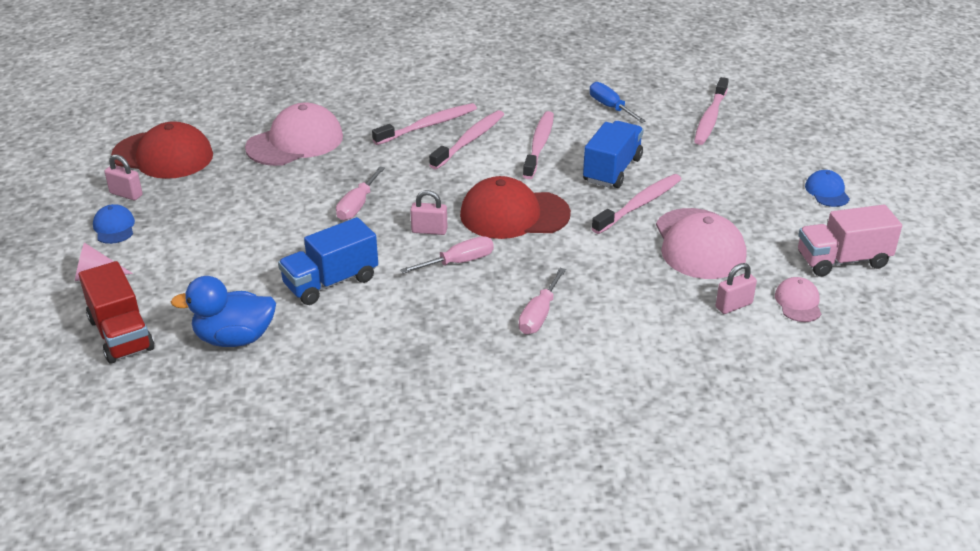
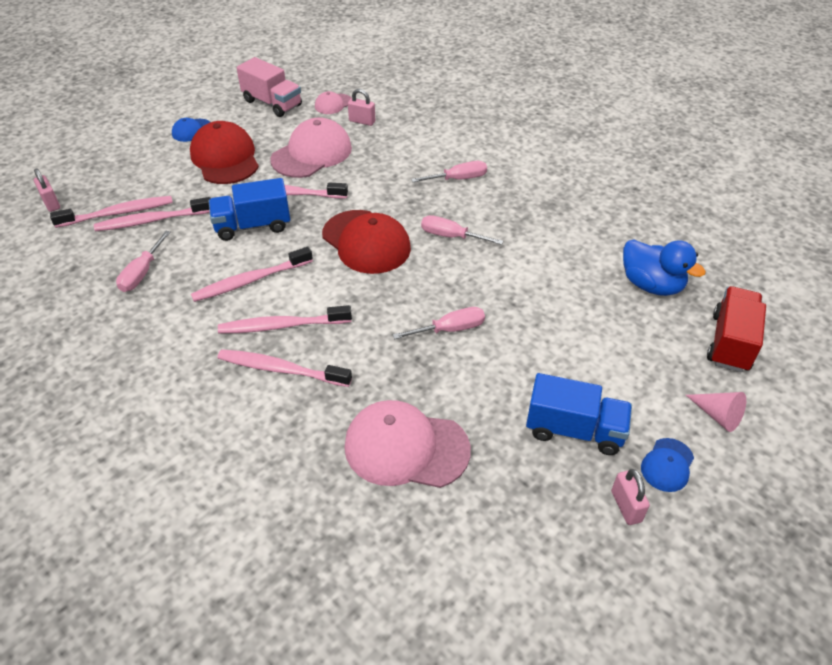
camera: 130 degrees left, 10 degrees up
(163, 155) = (544, 542): red cap -> red cap (225, 158)
(331, 282) = (546, 280): blue truck -> blue truck (574, 430)
(429, 231) = (434, 270): pink padlock -> pink padlock (51, 203)
(610, 107) = (142, 273): blue screwdriver -> pink screwdriver
(679, 129) = (152, 220): none -> pink toothbrush

